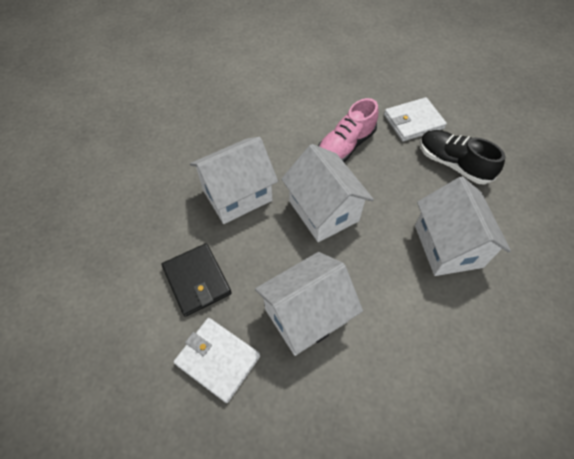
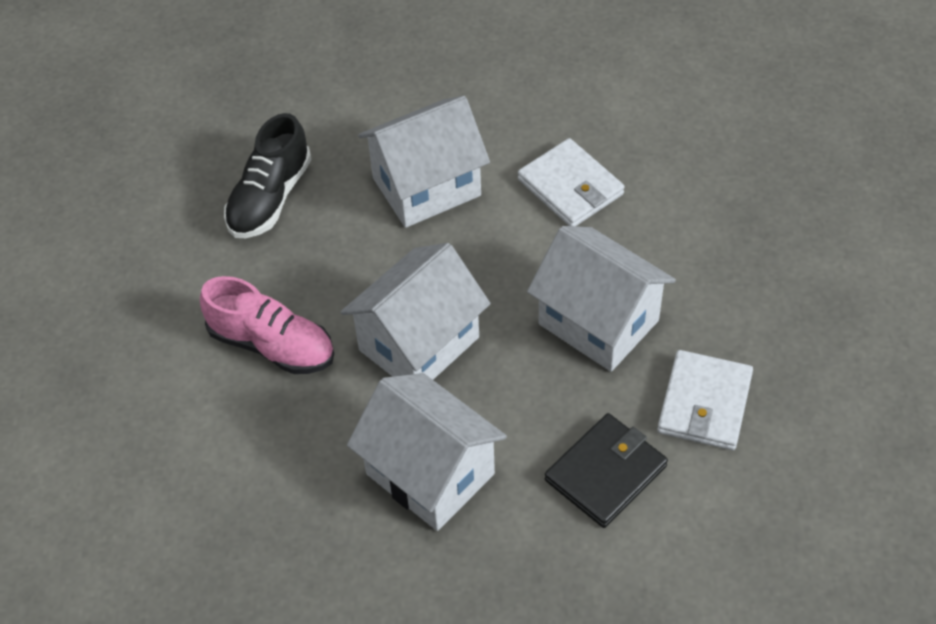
camera: 105 degrees left, 5 degrees down
(413, 122) = (187, 260): white wallet -> white wallet (570, 187)

